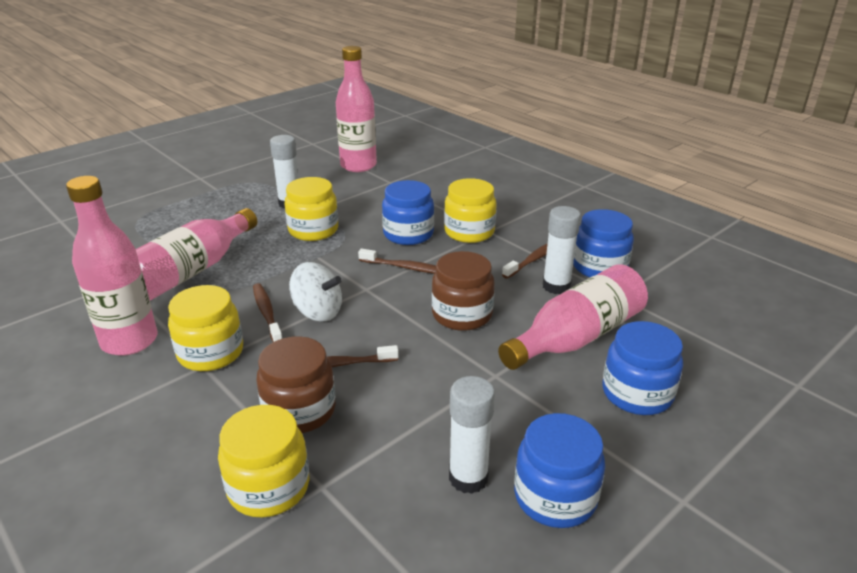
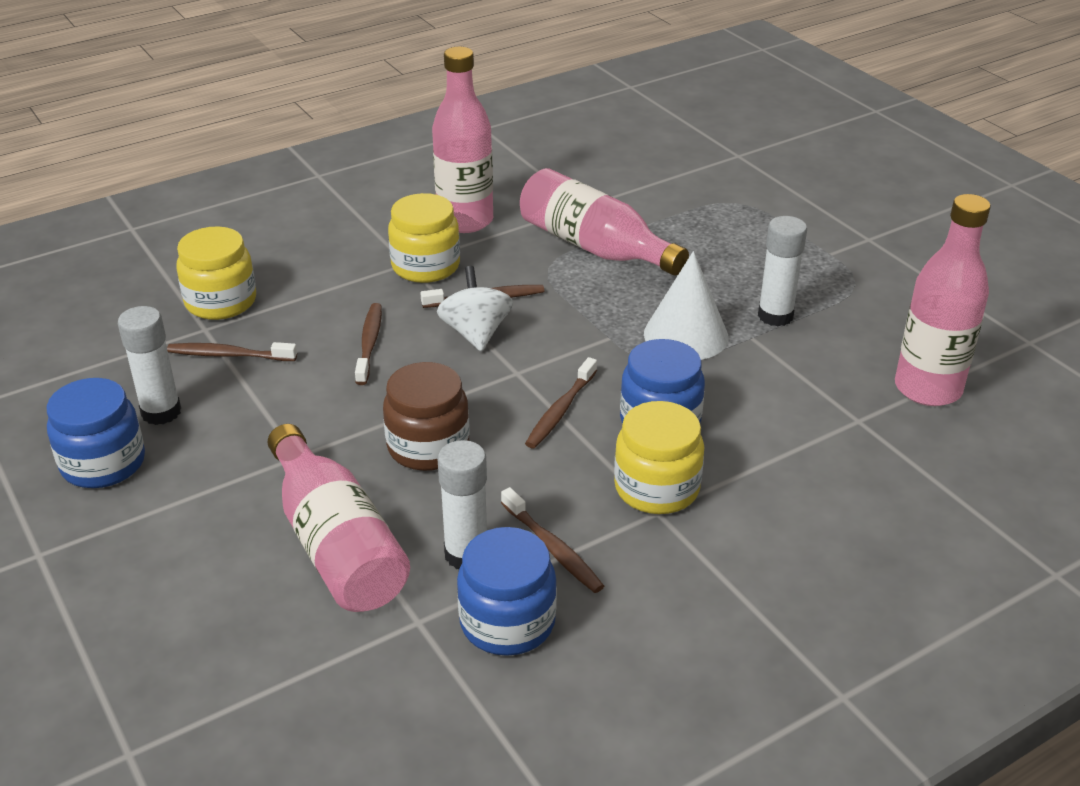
camera: 100 degrees right, 5 degrees up
(299, 411) = (309, 318): brown jar -> none
(313, 230) = (686, 335): yellow jar -> white cone
(317, 312) = (476, 333): white spinning top -> white spinning top turned 135 degrees clockwise
(367, 453) = (229, 355): none -> brown toothbrush
(637, 393) = (203, 570): blue jar -> none

